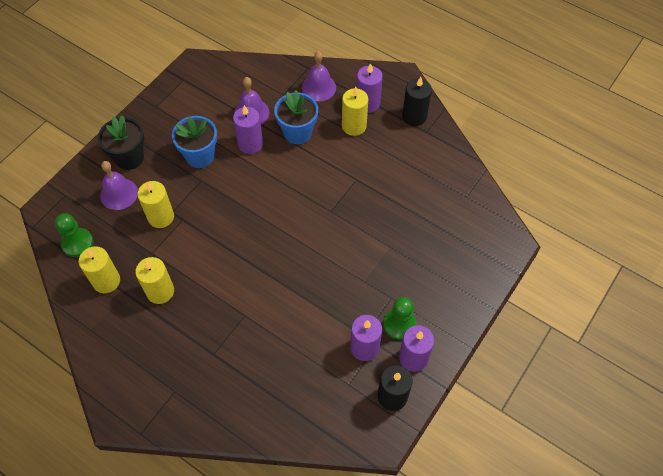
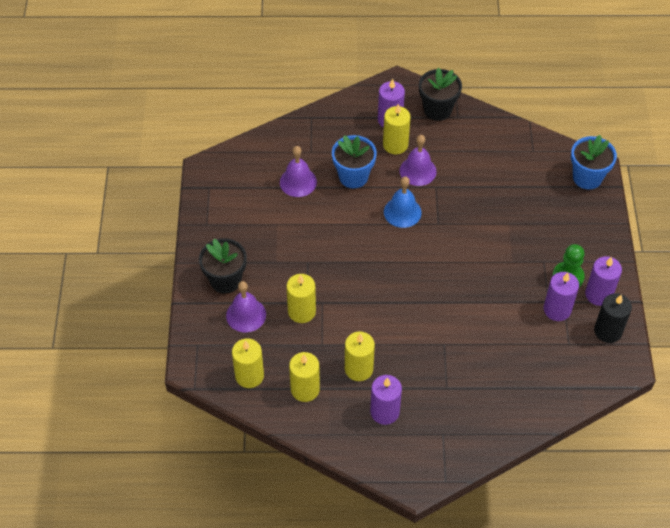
camera: 35 degrees left, 5 degrees down
(77, 243) = (249, 376): green pawn -> yellow candle
(200, 156) = (287, 243): blue flower pot -> blue flower pot (587, 177)
(250, 144) = (321, 208): purple candle -> purple candle (384, 412)
(310, 184) = (402, 212): none -> blue bell
(319, 87) = (336, 129): purple bell -> purple bell (418, 171)
(414, 116) = (437, 110): black candle -> black flower pot

